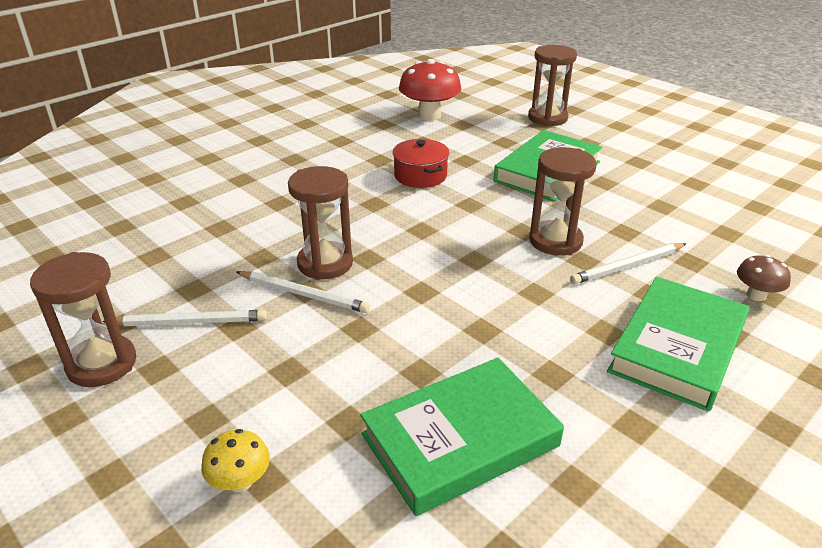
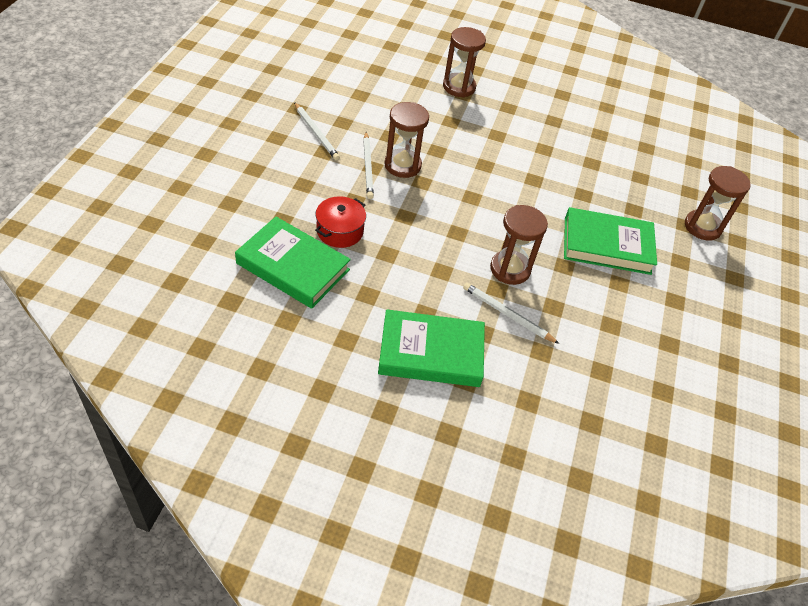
camera: 55 degrees right, 15 degrees up
(102, 364) = (268, 117): brown hourglass -> brown hourglass (459, 87)
(240, 481) = (224, 196): yellow mushroom -> none
(420, 176) = (539, 177): red pot -> red pot (340, 231)
(429, 115) = (637, 154): red mushroom -> none
(756, 295) = (523, 394): brown mushroom -> none

